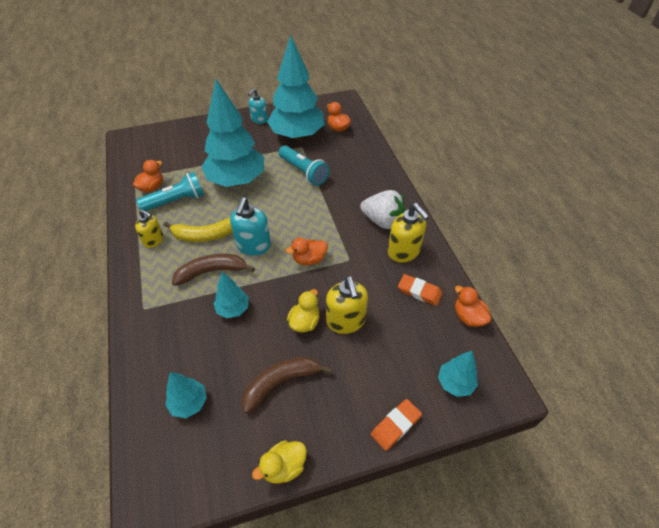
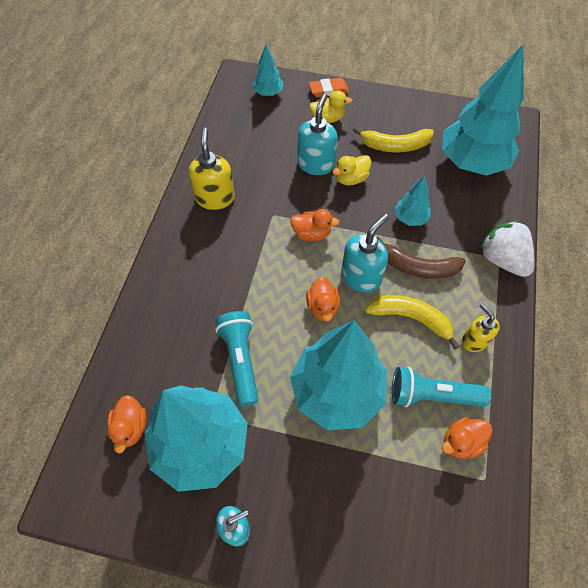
camera: 150 degrees left, 10 degrees up
(189, 403) = (472, 162): turquoise tree -> turquoise tree, size x2.20
(281, 382) = (395, 146): brown banana -> yellow banana
(283, 467) = (416, 101): yellow duck -> yellow duck (327, 118)
(346, 321) = (316, 164): yellow soap dispenser -> turquoise soap dispenser
(382, 221) = (205, 240): white strawberry -> white strawberry (502, 259)
(419, 292) = (235, 158): orange eraser -> none
(468, 317) = (215, 124): orange duck -> orange duck (322, 307)

